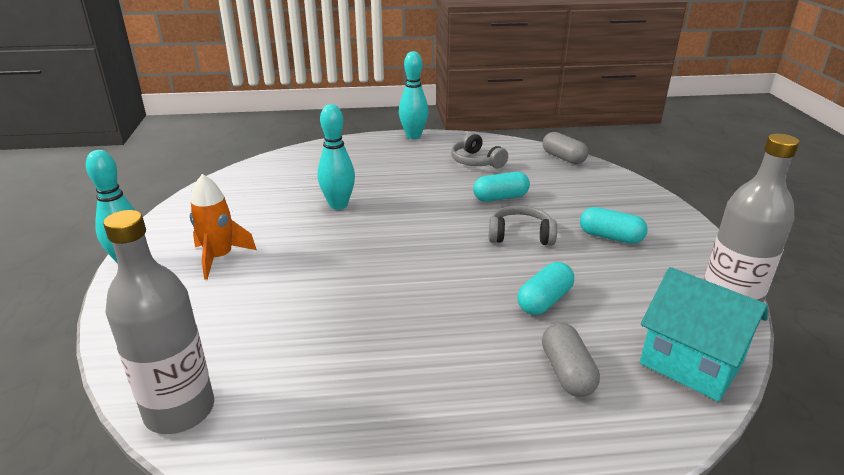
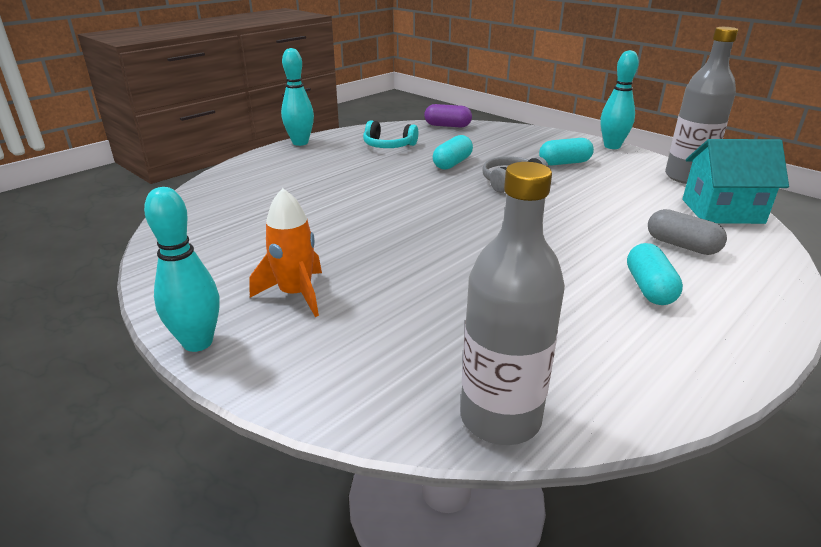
camera: 40 degrees left, 0 degrees up
(338, 205) = (332, 212): turquoise bowling pin -> turquoise bowling pin (612, 146)
(476, 161) = (388, 146): grey headphones -> turquoise headphones
(544, 301) = (597, 213): turquoise capsule -> turquoise capsule (649, 288)
(563, 158) = (447, 126): grey capsule -> purple capsule

